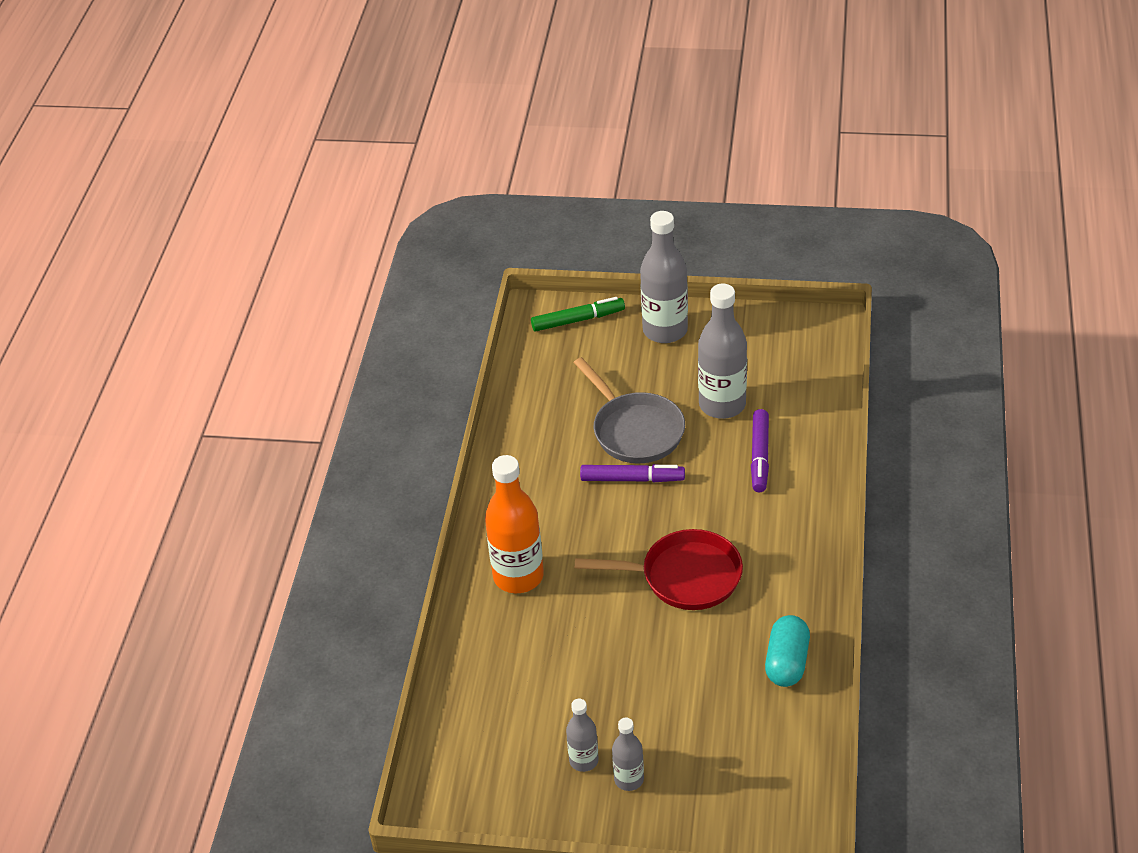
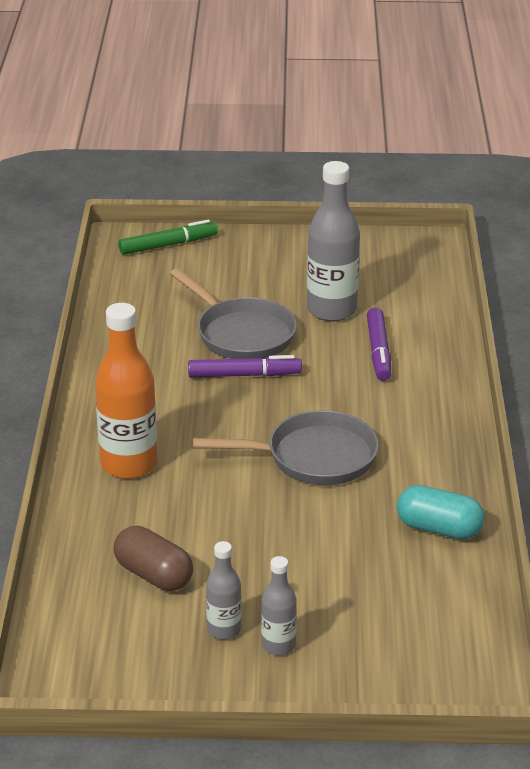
camera: 10 degrees left, 10 degrees down
(529, 699) = (153, 575): none -> brown capsule
(665, 330) = (261, 251): grey bottle -> none
(684, 577) = (313, 457): red pan -> grey pan
(787, 662) = (438, 528): turquoise capsule -> turquoise capsule turned 75 degrees counterclockwise

